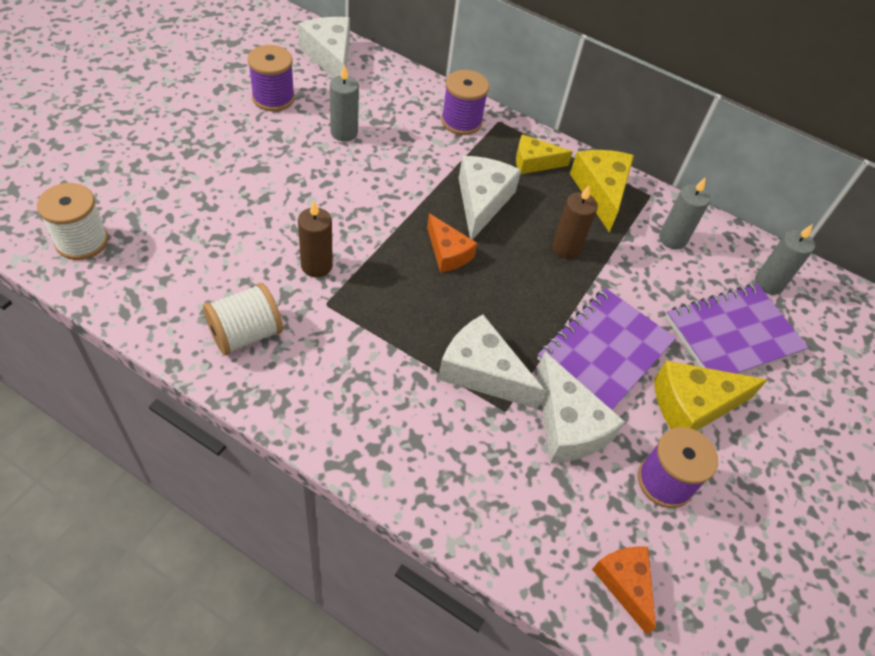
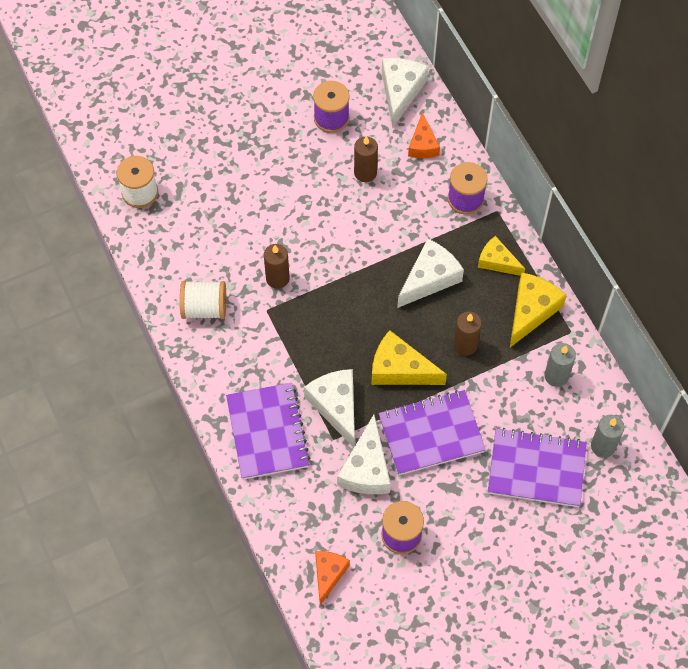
camera: 40 degrees right, 10 degrees up
(344, 133) = (365, 173): grey candle -> brown candle
(422, 443) = (267, 432): none -> purple notebook
(447, 253) = (374, 309): orange cheese -> orange cheese (422, 144)
(693, 405) = (462, 500): yellow cheese -> yellow cheese (400, 369)

